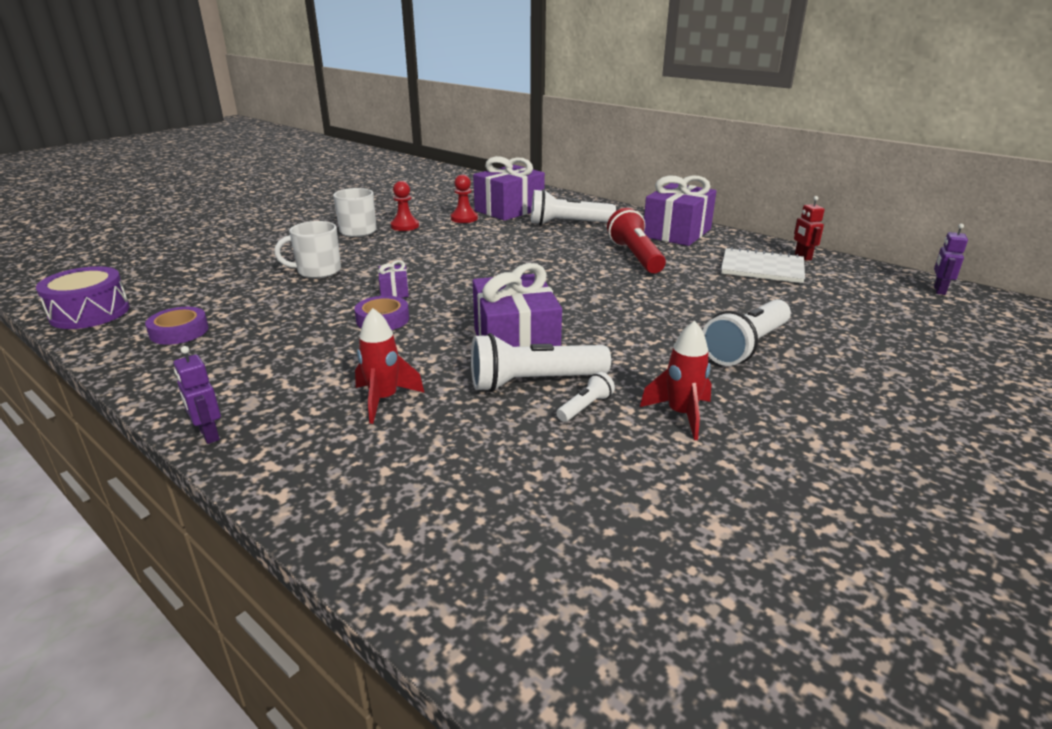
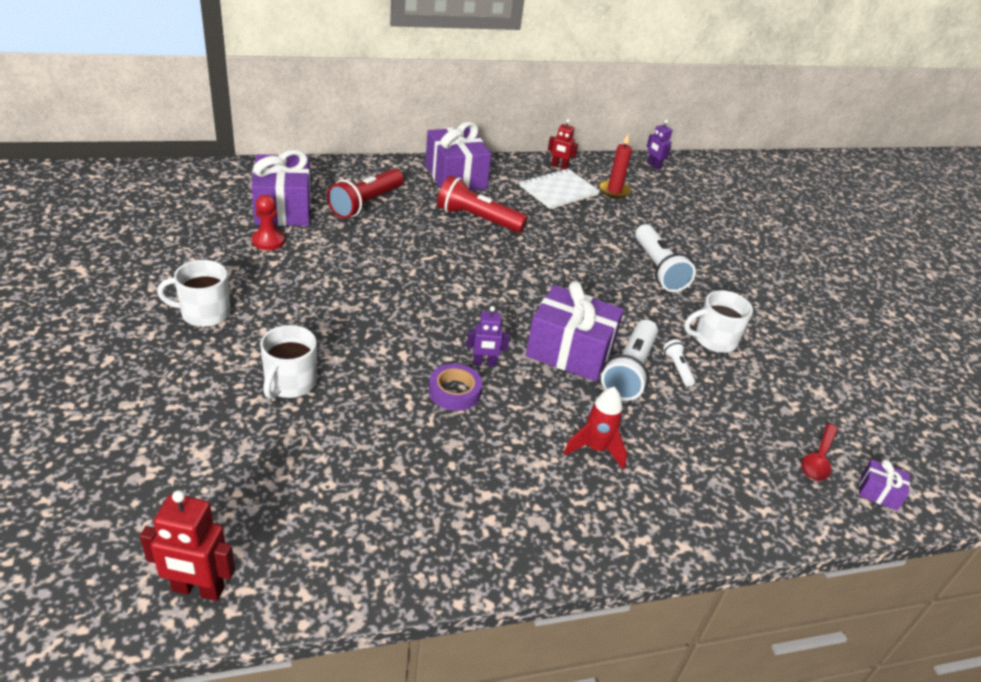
camera: 60 degrees left, 10 degrees up
(90, 313) = (198, 589): purple drum -> red robot
(179, 331) = (339, 527): purple tape -> none
(208, 435) = (572, 561): purple robot -> purple robot (484, 363)
(394, 291) = (401, 360): purple gift -> purple gift (878, 492)
(405, 226) = (236, 281): red pawn -> none
(561, 565) = (818, 459): none -> red spoon
(568, 224) = (366, 203): white flashlight -> red flashlight
(681, 415) = (714, 340): red rocket -> white mug
(831, 288) = (614, 191): none -> red candle

